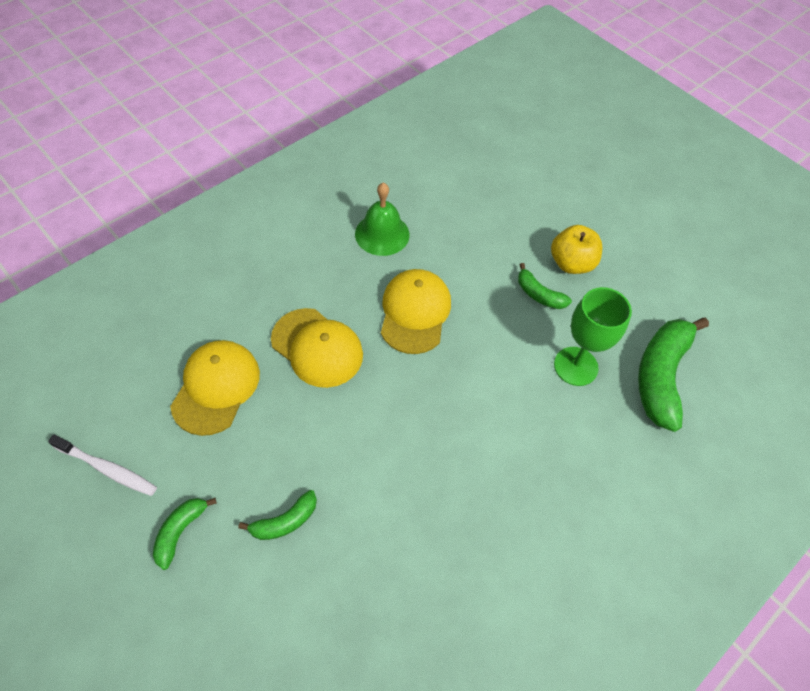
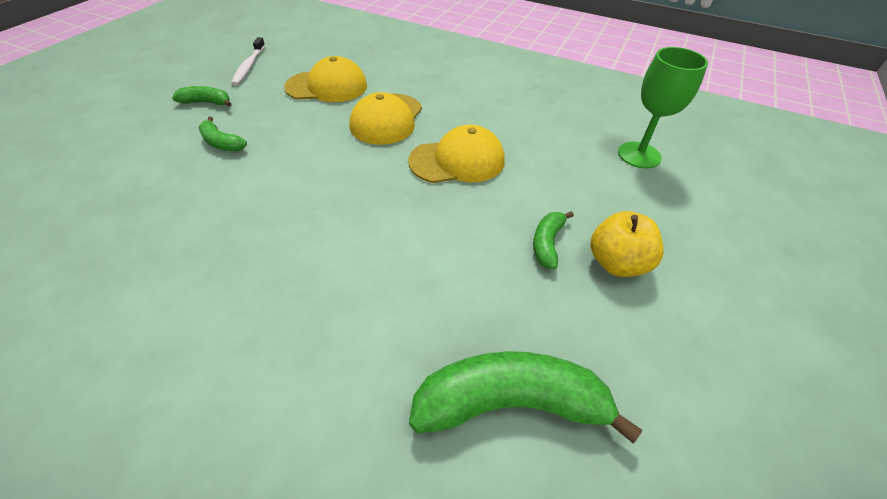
camera: 70 degrees right, 10 degrees down
(382, 234) = (528, 122): green bell -> none
(575, 366) = (469, 299): green goblet -> green goblet (639, 155)

